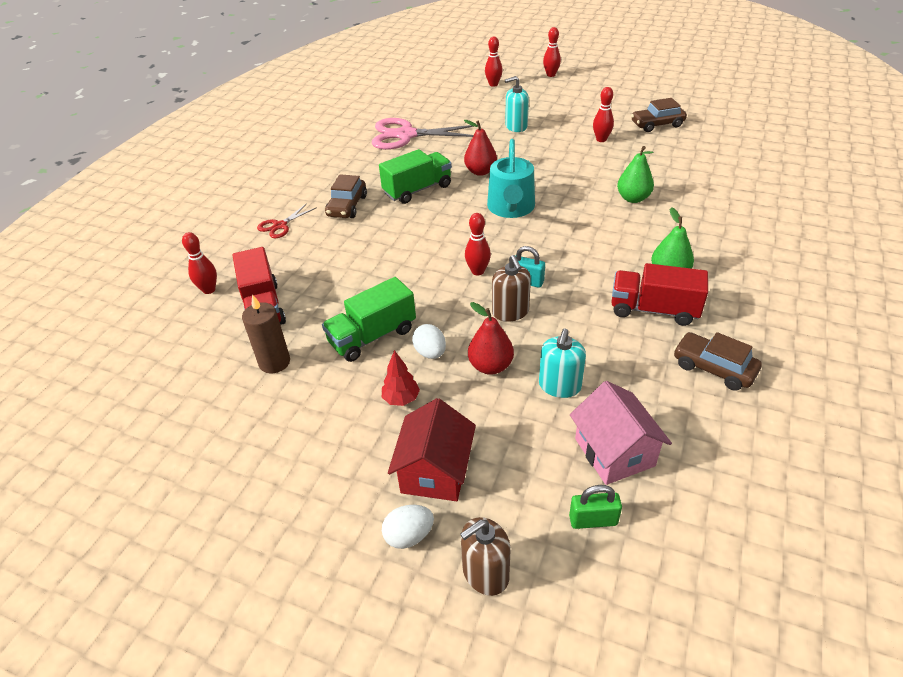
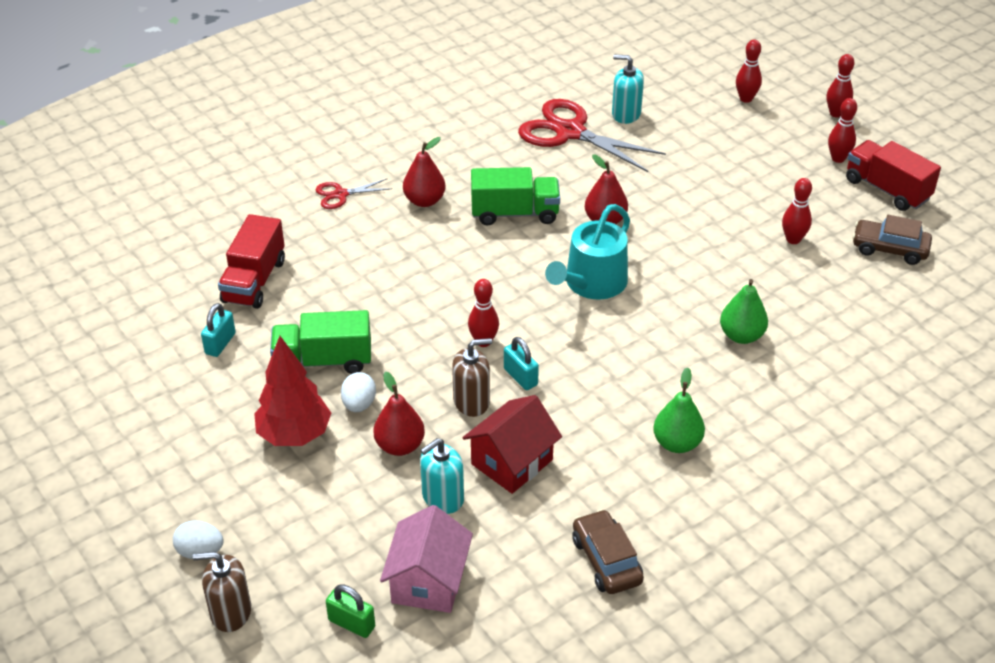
camera: 30 degrees right, 0 degrees up
(209, 290) = (222, 238): red bowling pin -> red bowling pin (838, 158)
(274, 362) = (220, 343): brown candle -> turquoise padlock
(347, 206) = (424, 201): brown car -> red pear
(401, 399) = (294, 435): red tree -> red tree, size x1.86
(406, 135) = (570, 132): pink scissors -> red scissors
(435, 471) = (265, 513): red house -> red house (512, 462)
(510, 312) = (471, 401): brown soap dispenser -> brown soap dispenser turned 120 degrees counterclockwise
(516, 126) = (709, 175): turquoise soap dispenser -> turquoise soap dispenser (626, 114)
(654, 310) = (615, 473): red truck -> red truck (887, 190)

